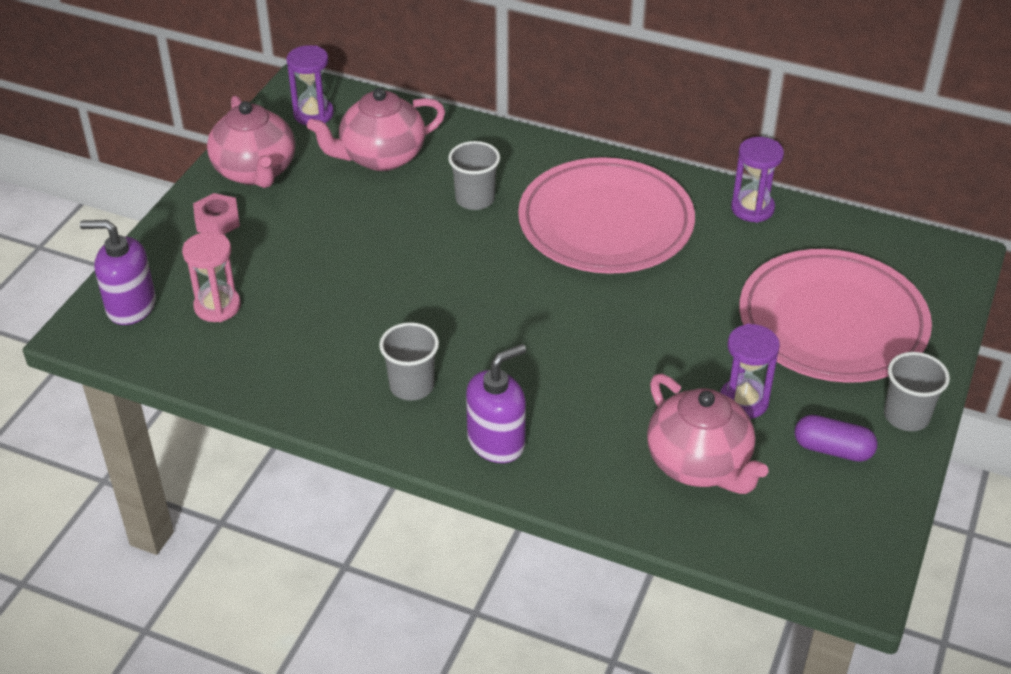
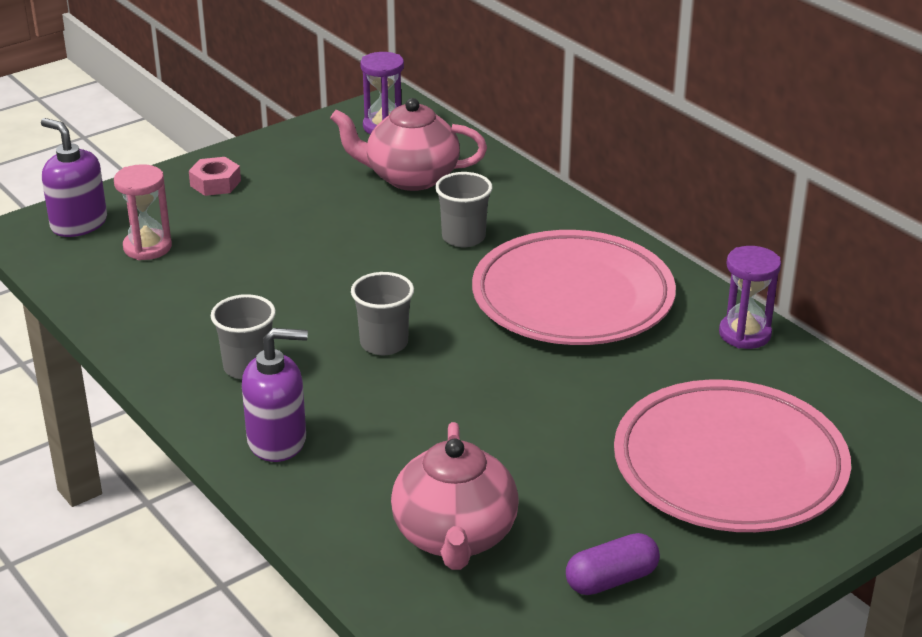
camera: 30 degrees right, 10 degrees down
(255, 171) = (287, 156): pink teapot -> none
(743, 401) = (559, 499): purple hourglass -> none
(832, 449) = (611, 580): purple capsule -> purple capsule turned 75 degrees counterclockwise
(906, 416) = (728, 582): grey cup -> grey cup (384, 343)

